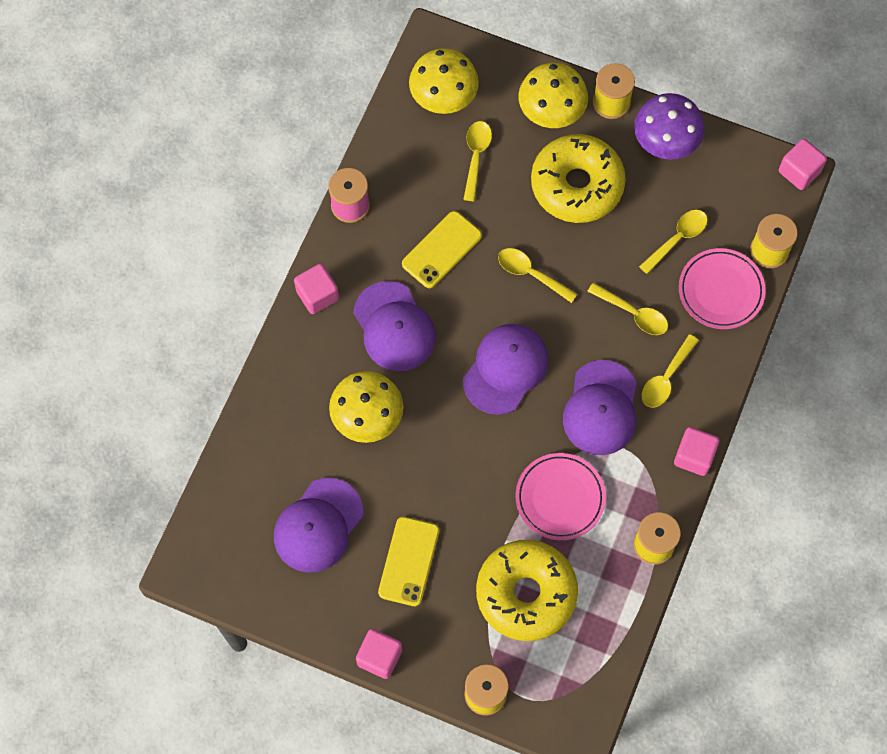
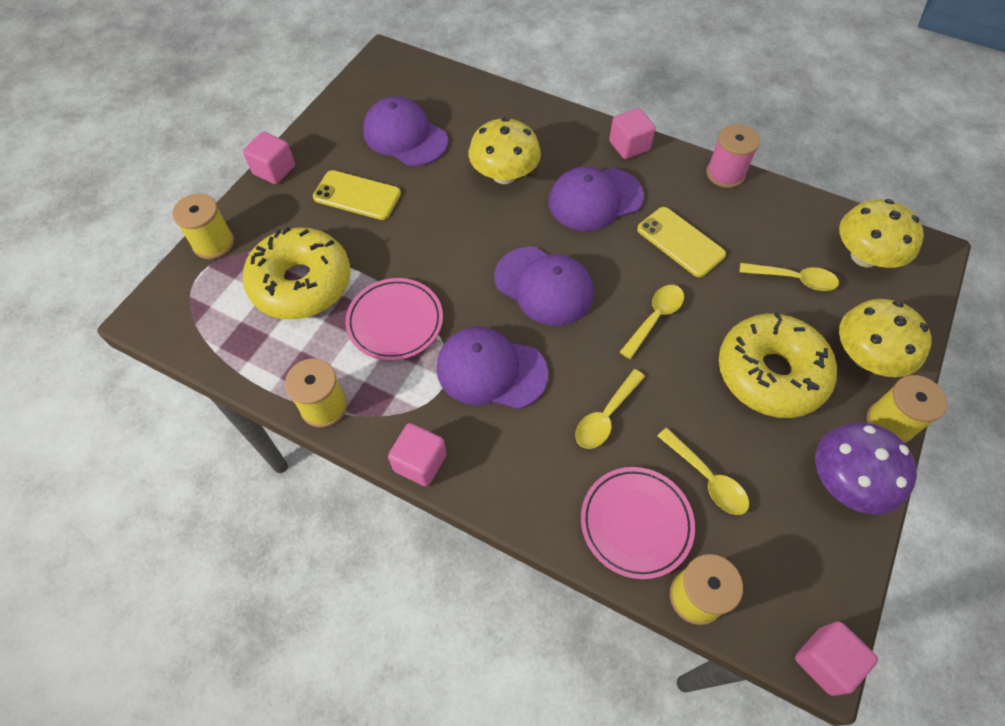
camera: 95 degrees right, 10 degrees down
(666, 378) = (521, 443): yellow spoon -> none

